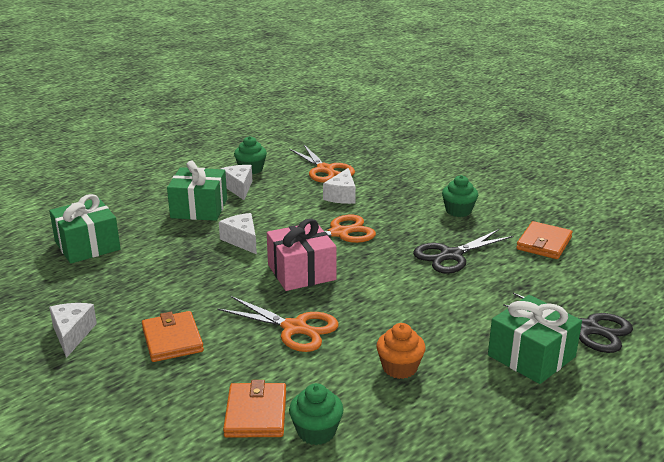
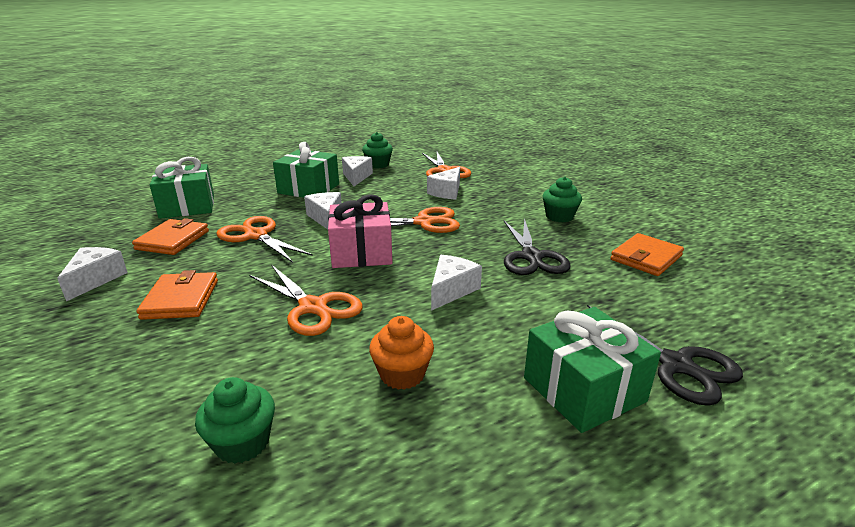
camera: 15 degrees right, 0 degrees up
(188, 269) = (256, 236): none -> orange scissors
(256, 413) = (192, 401): orange wallet -> orange wallet (173, 240)
(400, 296) = (451, 290): none -> white cheese
(451, 255) = (531, 257): black scissors -> black scissors turned 75 degrees counterclockwise

